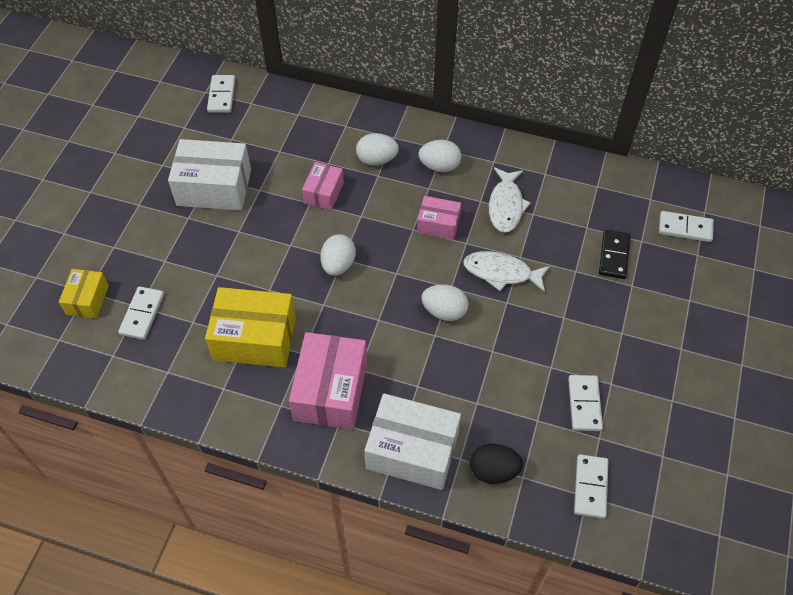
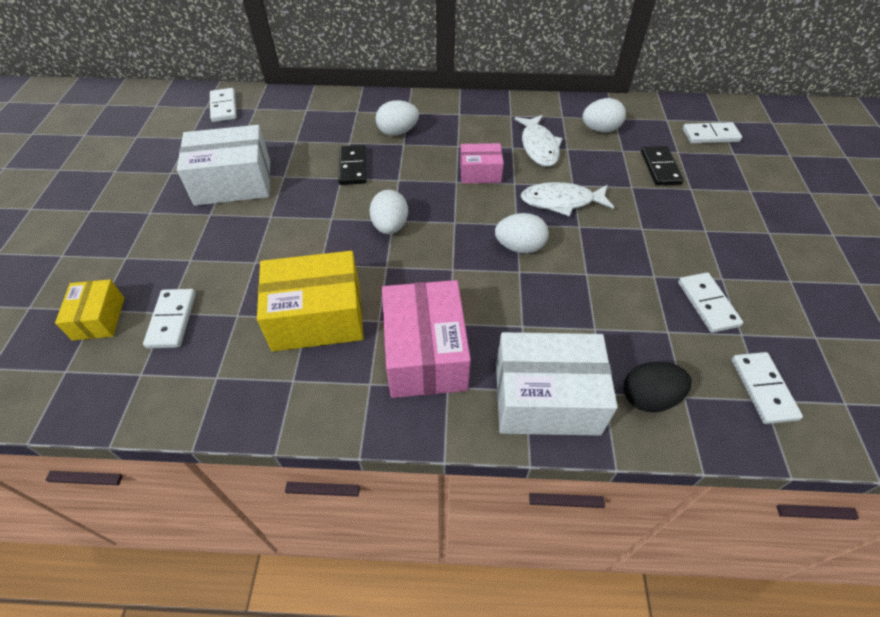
camera: 15 degrees left, 5 degrees down
(324, 193) = (353, 167): pink box -> black domino
(439, 166) = (461, 127): white egg -> white egg (600, 130)

